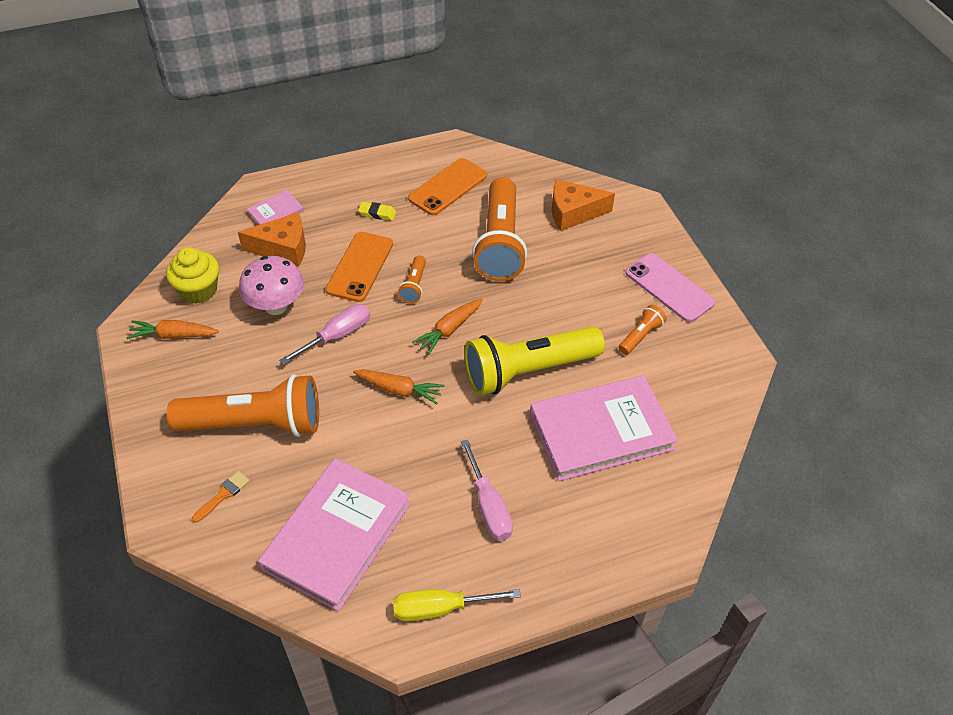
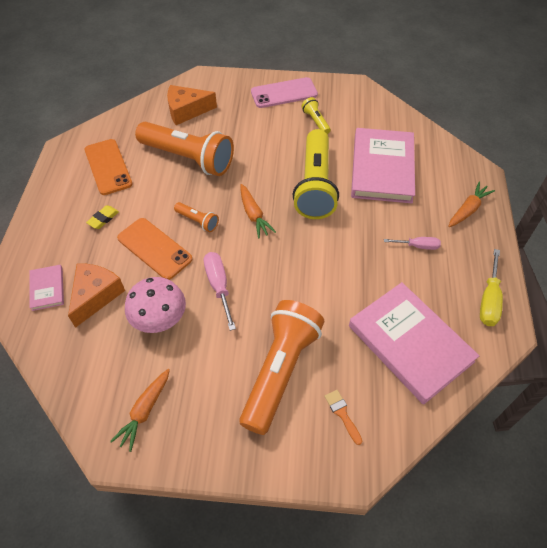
camera: 65 degrees left, 5 degrees up
(198, 290) = (102, 376): yellow cupcake -> none
(399, 390) = (294, 263): orange carrot -> orange carrot (468, 209)
(488, 506) = (418, 246): pink screwdriver -> pink screwdriver, size x0.65
(573, 213) = (187, 111): orange cheese -> orange cheese turned 60 degrees clockwise
(640, 336) = (315, 121): orange flashlight -> yellow flashlight

